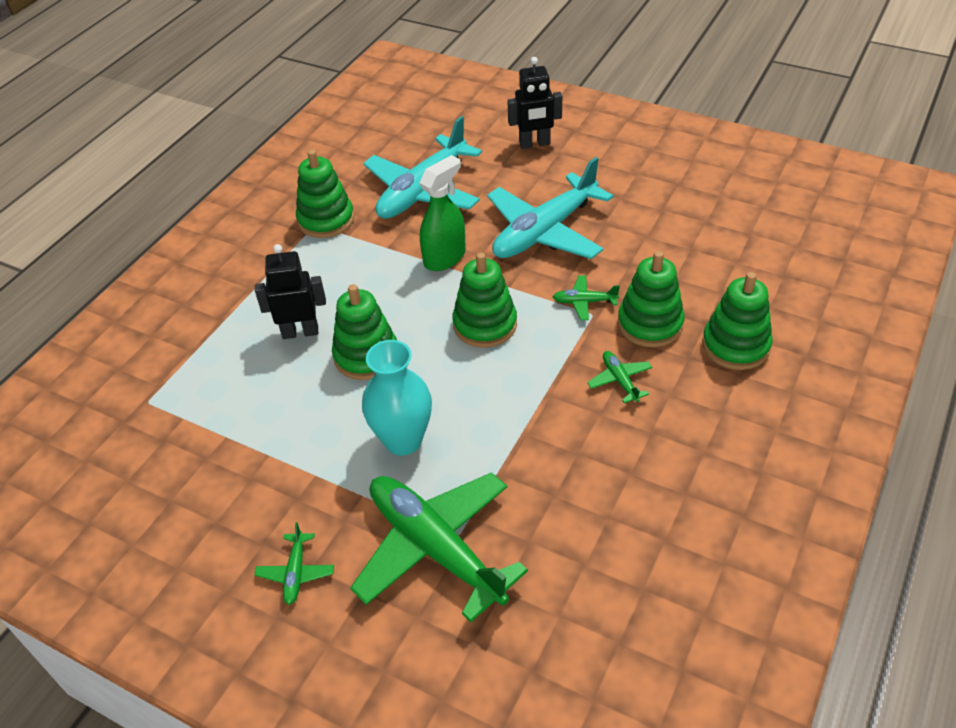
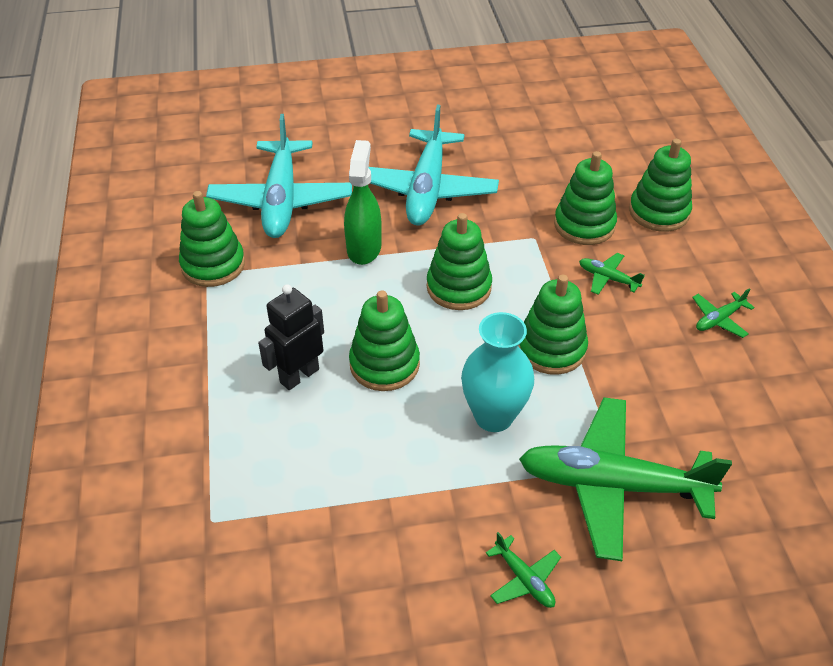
camera: 40 degrees left, 0 degrees up
(506, 413) = (551, 348): none -> green stacking toy
(534, 144) = (340, 120): black robot -> none
(584, 302) = (518, 231): green plane -> green plane (719, 319)

